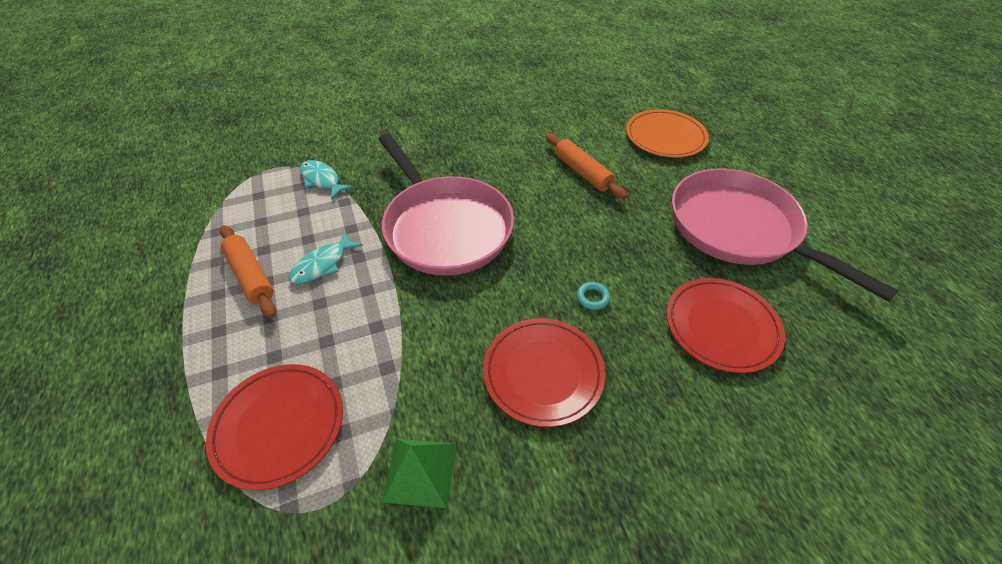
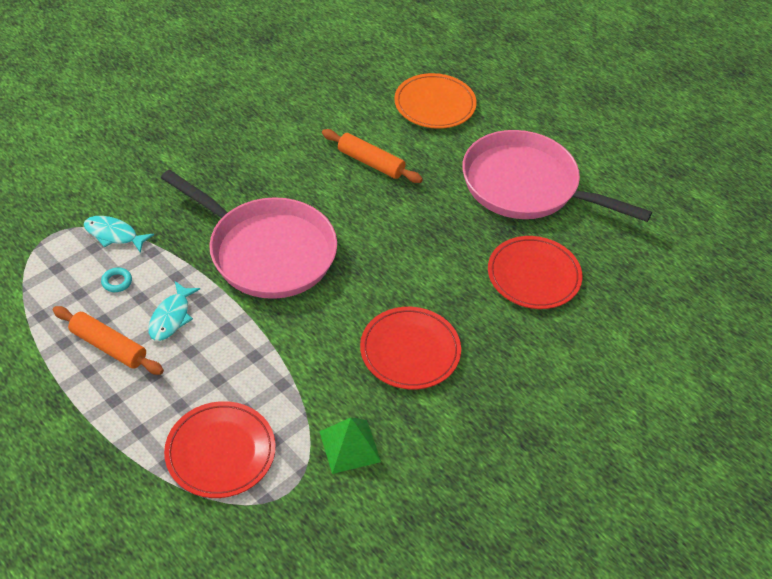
camera: 25 degrees left, 0 degrees up
(592, 298) = (425, 280): turquoise ring -> turquoise ring (117, 282)

